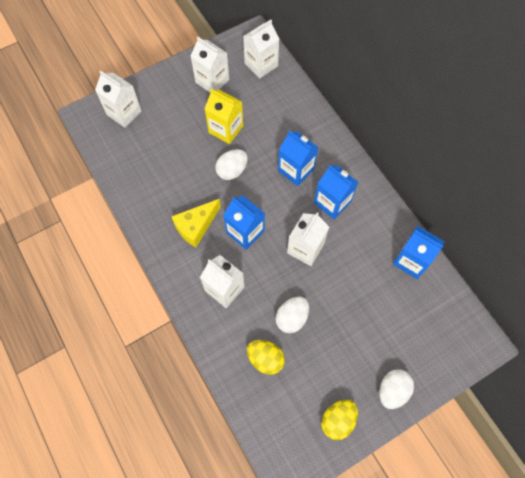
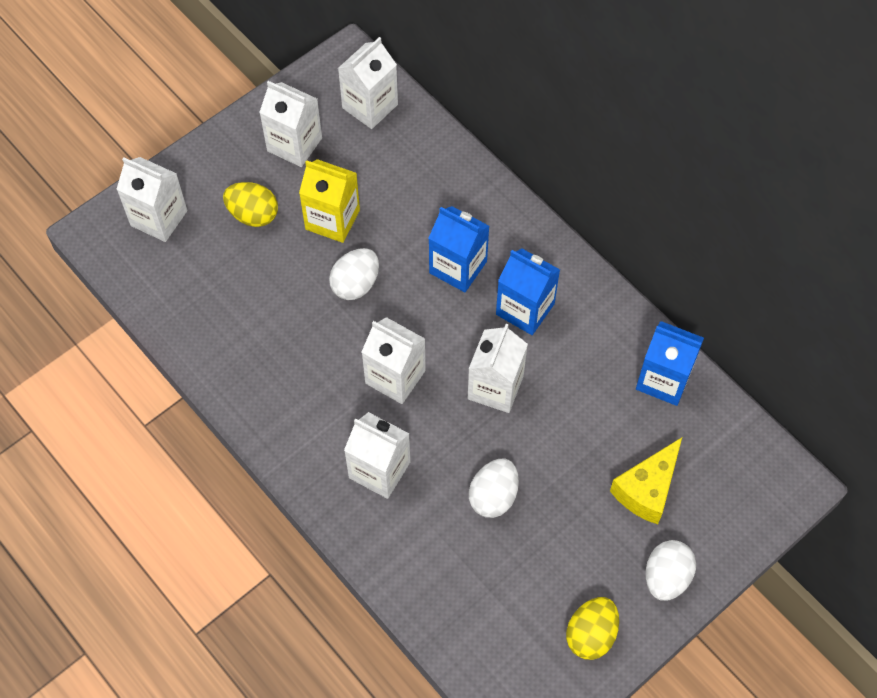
camera: 10 degrees left, 5 degrees down
(196, 226) = (315, 381): yellow cheese -> yellow cheese (647, 489)
(245, 232) = (395, 377): blue carton -> white carton
(265, 359) = (464, 564): yellow egg -> yellow egg (253, 215)

